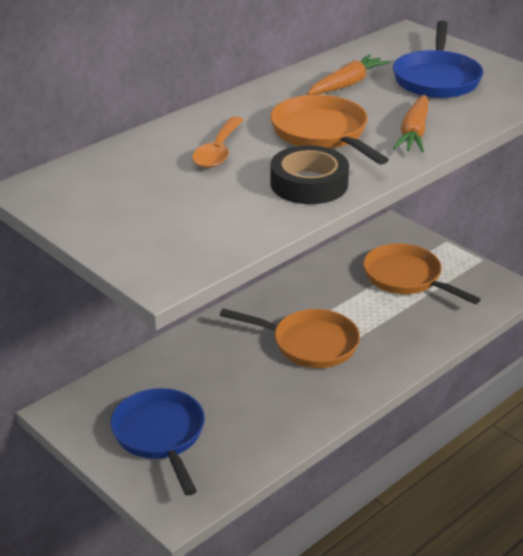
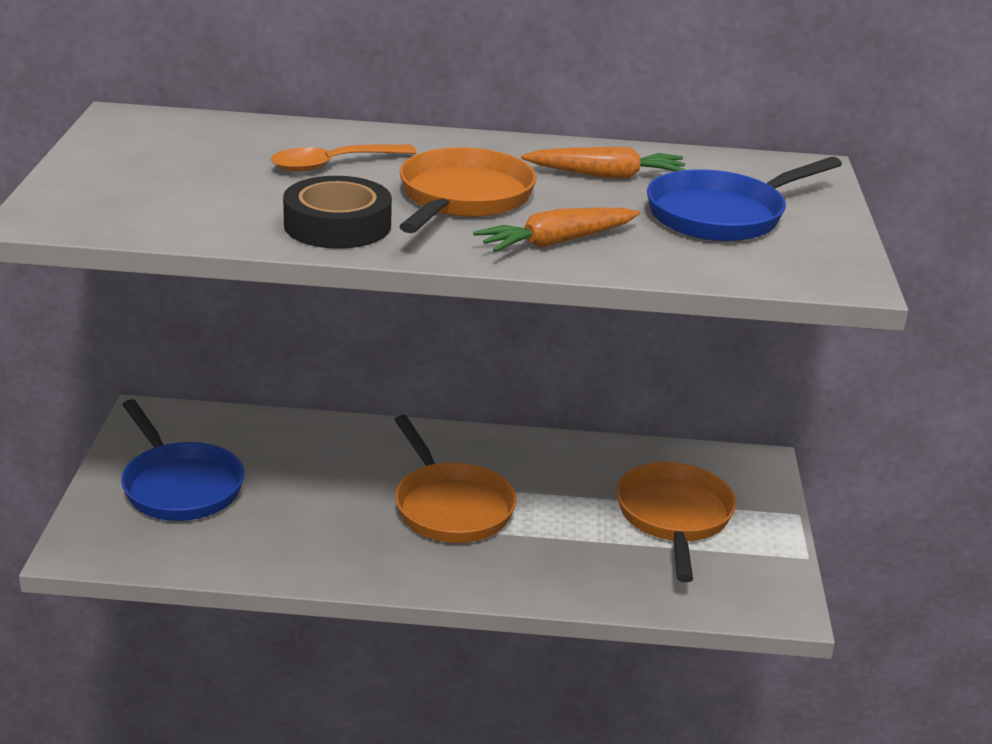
camera: 45 degrees right, 5 degrees down
(160, 436) = (180, 486): blue pan -> blue pan turned 120 degrees clockwise

